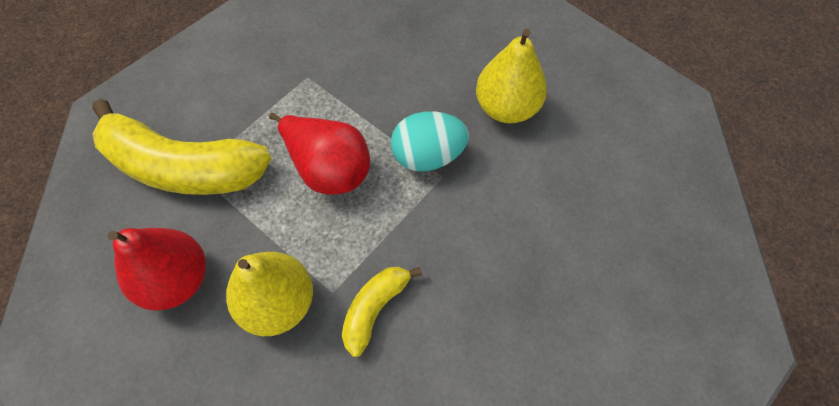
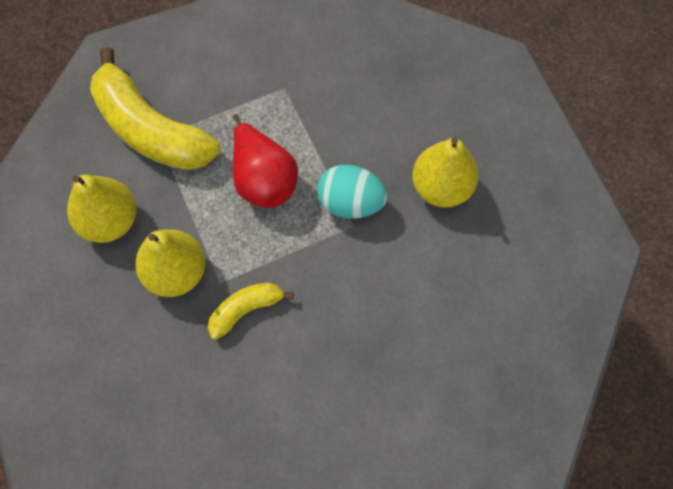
camera: 25 degrees right, 5 degrees up
(177, 280) = (110, 221): red pear -> yellow pear

